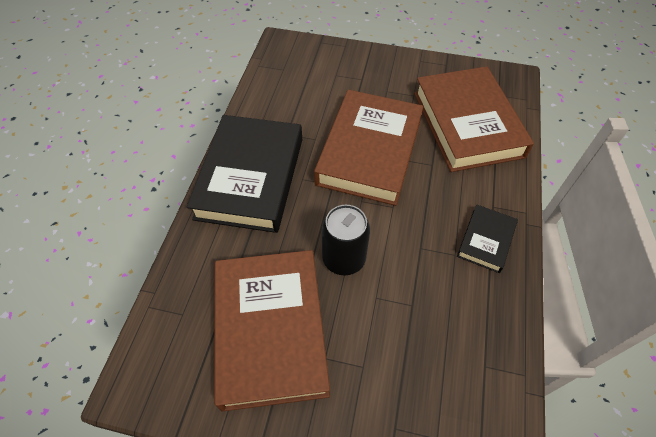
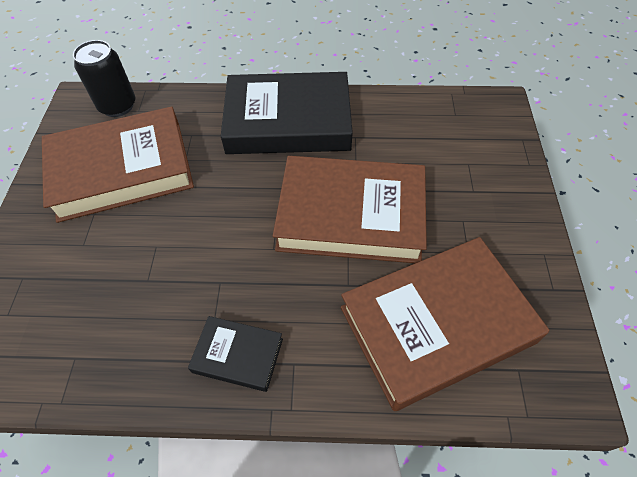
camera: 80 degrees right, 0 degrees up
(344, 259) = (199, 212): black can -> black can (117, 106)

